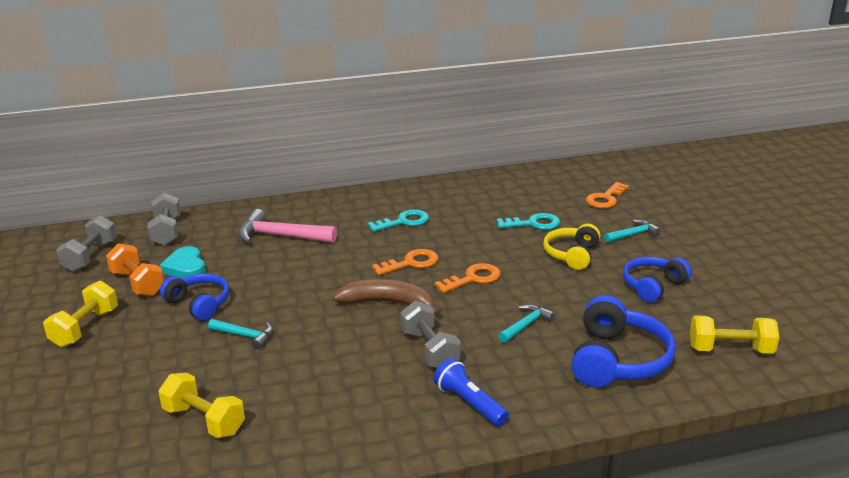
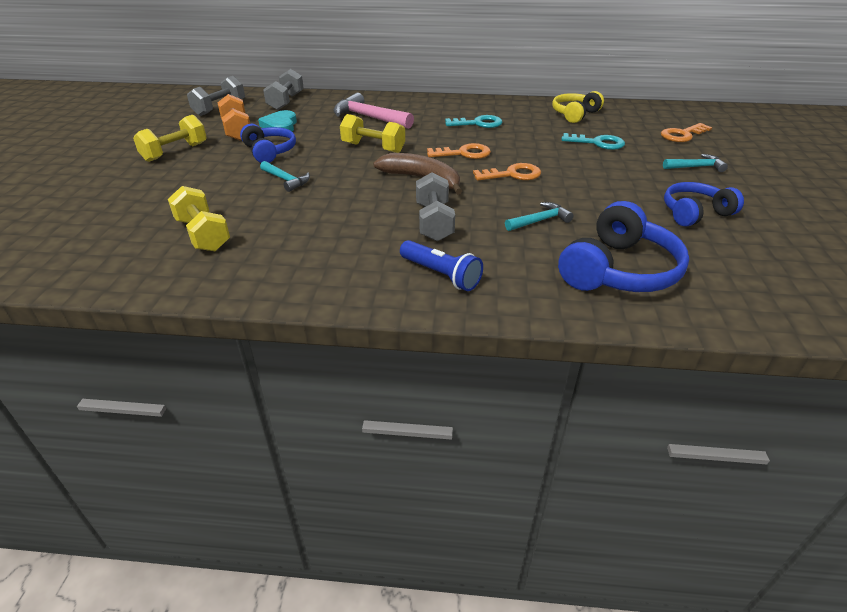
camera: 20 degrees right, 10 degrees up
(469, 403) = (441, 275): blue flashlight -> blue flashlight turned 150 degrees clockwise
(572, 254) = (621, 172): yellow headphones -> yellow headphones (574, 114)
(730, 349) = (758, 288): yellow dumbbell -> yellow dumbbell (373, 148)

